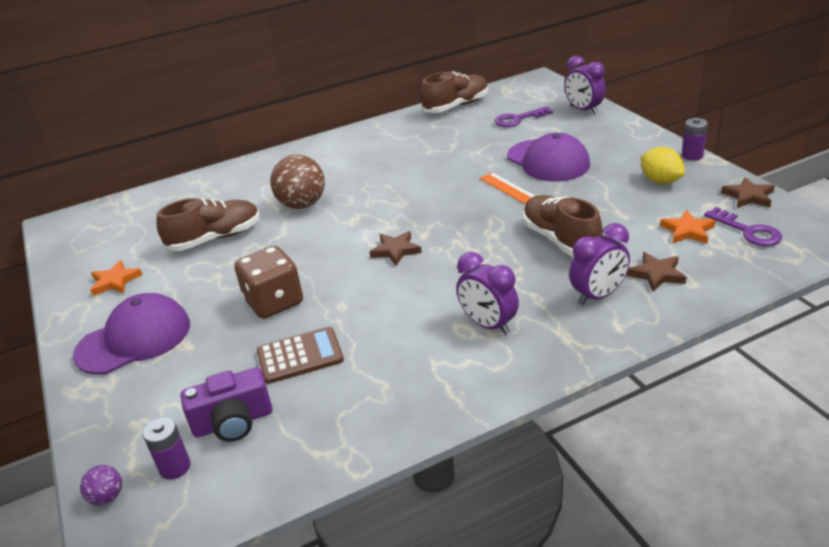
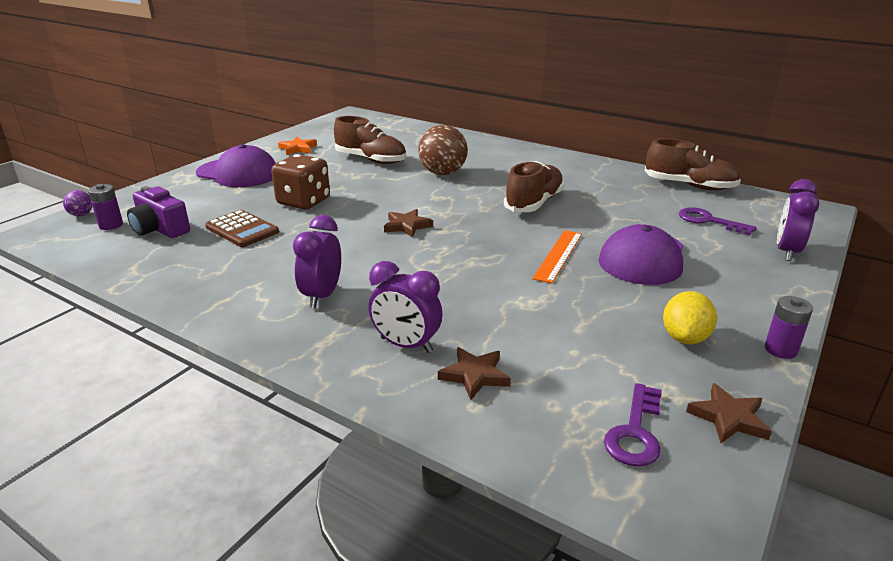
camera: 55 degrees right, 5 degrees down
(560, 240) = (493, 300): brown shoe -> brown shoe (534, 203)
(687, 231) = (588, 381): orange star -> none

